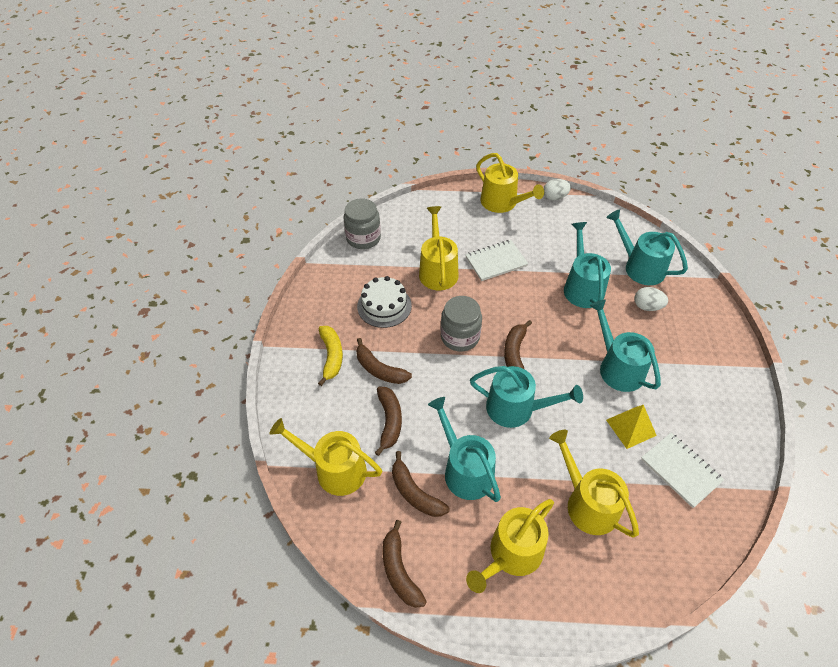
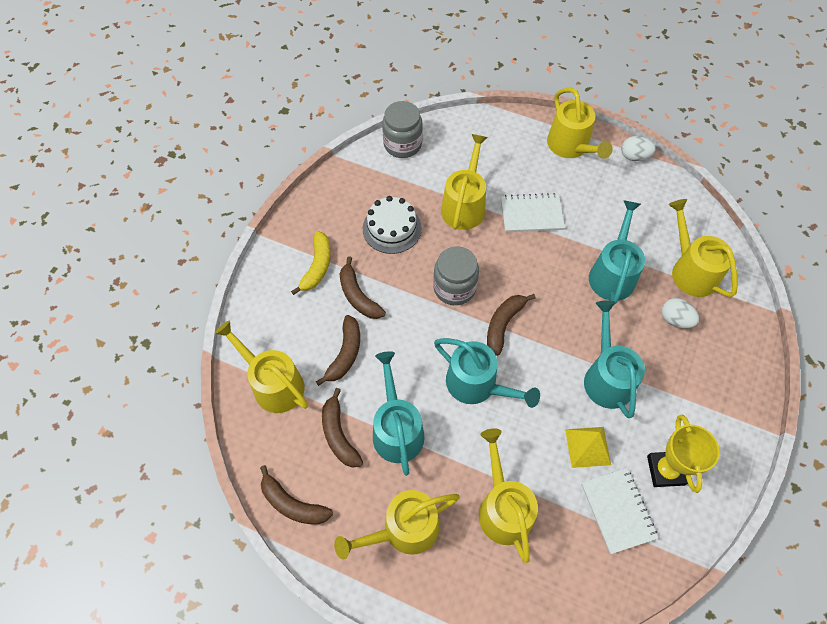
camera: 20 degrees right, 10 degrees up
(399, 571) = (292, 504): brown banana -> brown banana turned 60 degrees counterclockwise
(640, 267) = (691, 271): turquoise watering can -> yellow watering can
(700, 424) = (665, 470): none -> yellow trophy

